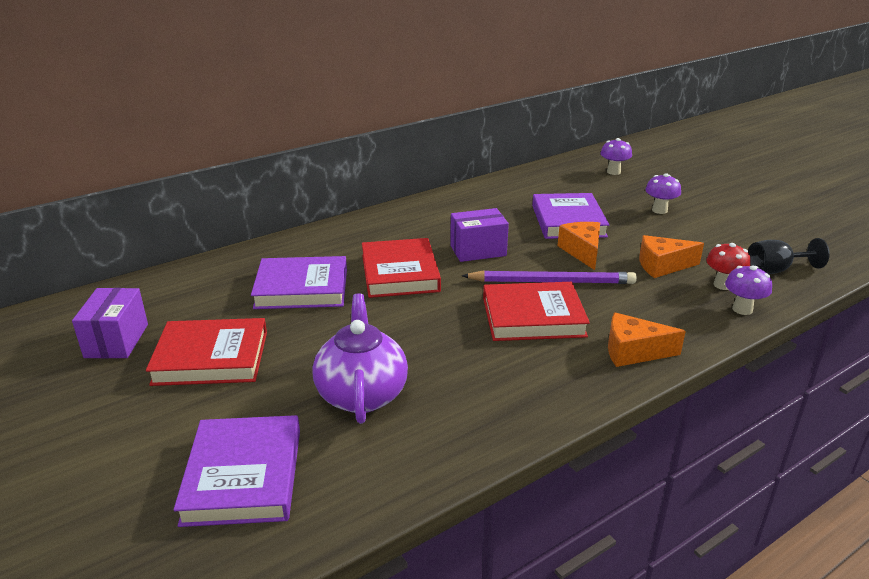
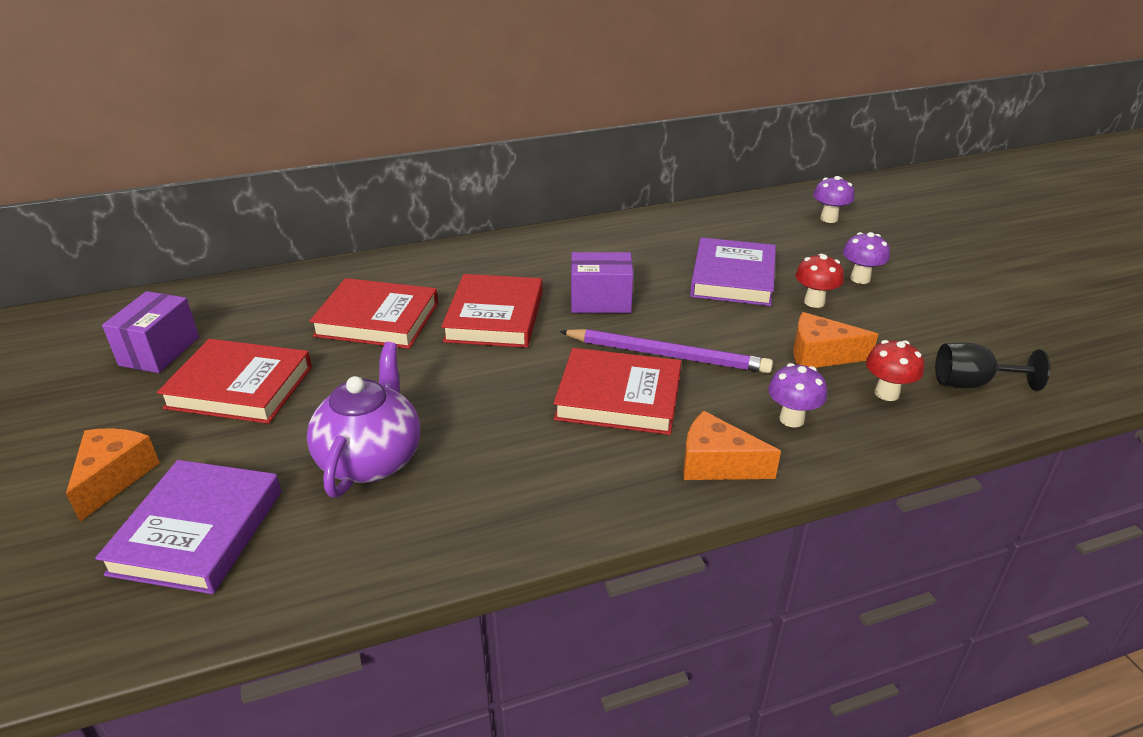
camera: 15 degrees right, 5 degrees up
(302, 288) = (377, 319): purple book -> red book
(582, 252) = (728, 321): orange cheese -> orange cheese (114, 478)
(637, 230) = (814, 302): none -> red mushroom
(742, 309) = (894, 431): purple mushroom -> purple mushroom (791, 419)

